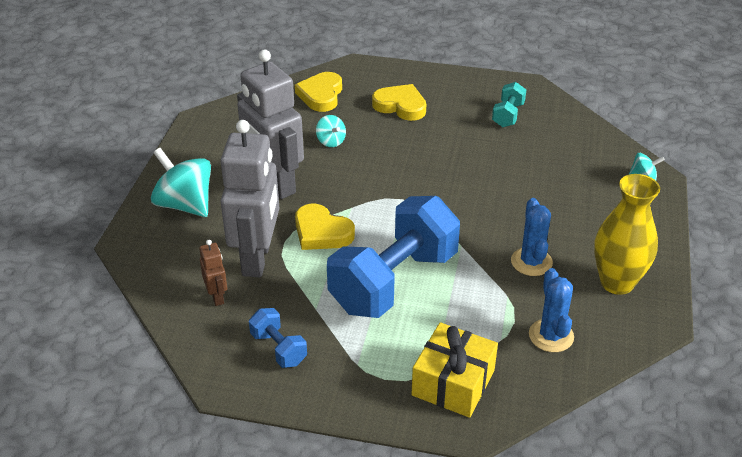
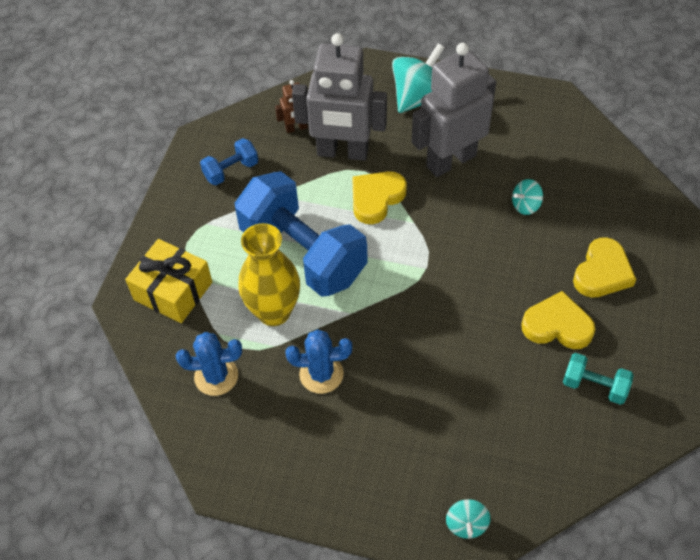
camera: 95 degrees right, 15 degrees up
(321, 95) = (615, 196): yellow heart -> yellow heart (557, 325)
(617, 282) = (283, 452): yellow vase -> yellow vase (274, 312)

